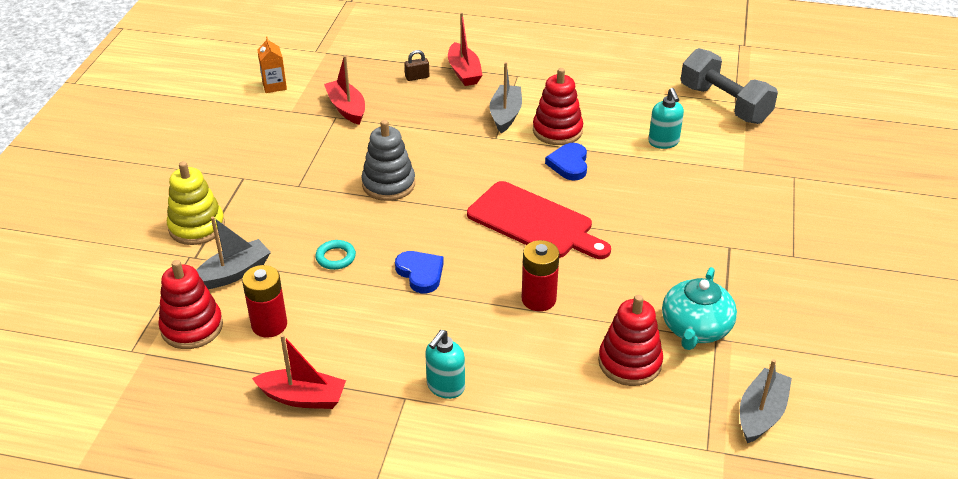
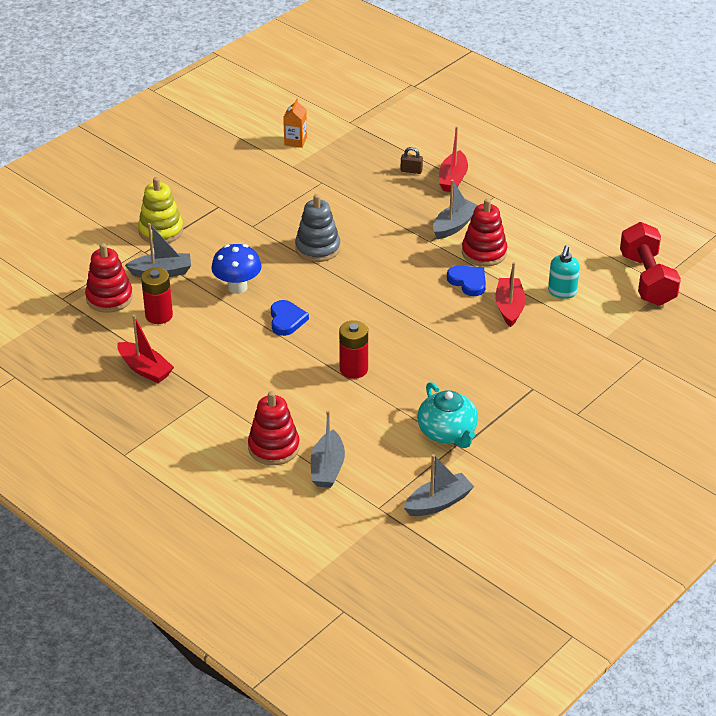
camera: 30 degrees right, 0 degrees up
(335, 257) = (237, 287): turquoise ring -> blue mushroom
(346, 108) = (335, 178): red boat -> red boat (509, 307)
(445, 387) = (240, 399): turquoise soap dispenser -> none
(534, 222) = (400, 315): red cutting board -> none
(569, 164) = (468, 282): blue heart -> blue heart turned 105 degrees clockwise
(612, 427) = (327, 468): none -> grey boat
(629, 362) = (378, 435): red stacking toy -> red stacking toy (274, 447)
(695, 328) = (447, 432): turquoise teapot -> turquoise teapot turned 75 degrees counterclockwise
(724, 104) = (647, 279): grey dumbbell -> red dumbbell

